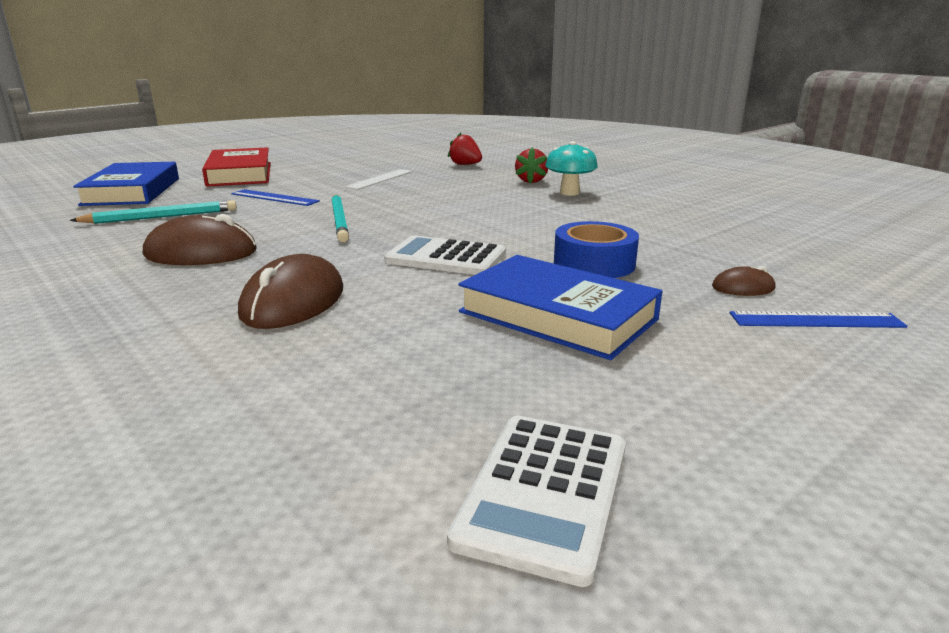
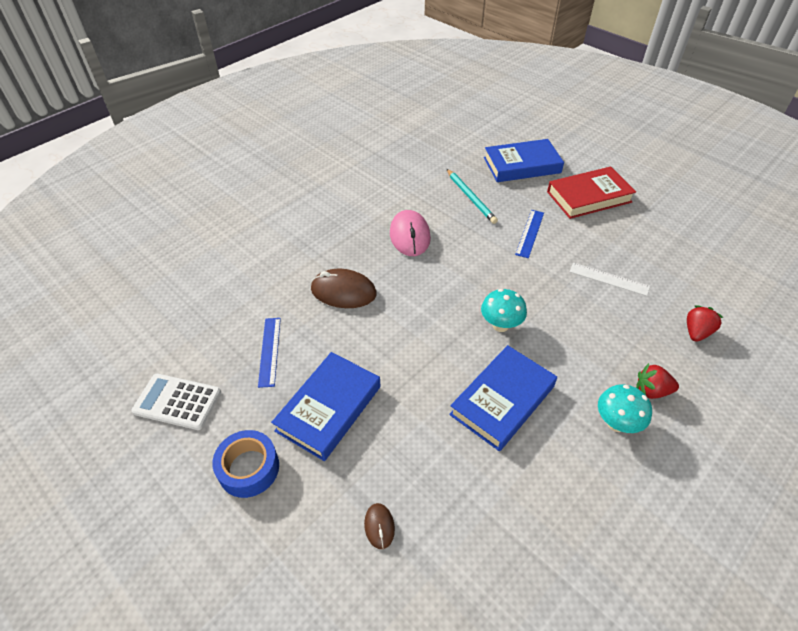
camera: 85 degrees right, 25 degrees up
(201, 253) = (410, 236): brown mouse -> pink mouse
(340, 220) = (485, 279): turquoise pencil -> none
(425, 219) = (500, 325): none -> turquoise mushroom
(446, 257) = (418, 346): white calculator -> none
(542, 225) = (502, 400): none -> blue book
(594, 264) = (417, 432): blue tape -> blue tape (249, 468)
(816, 320) = (324, 559): blue ruler -> blue ruler (269, 351)

